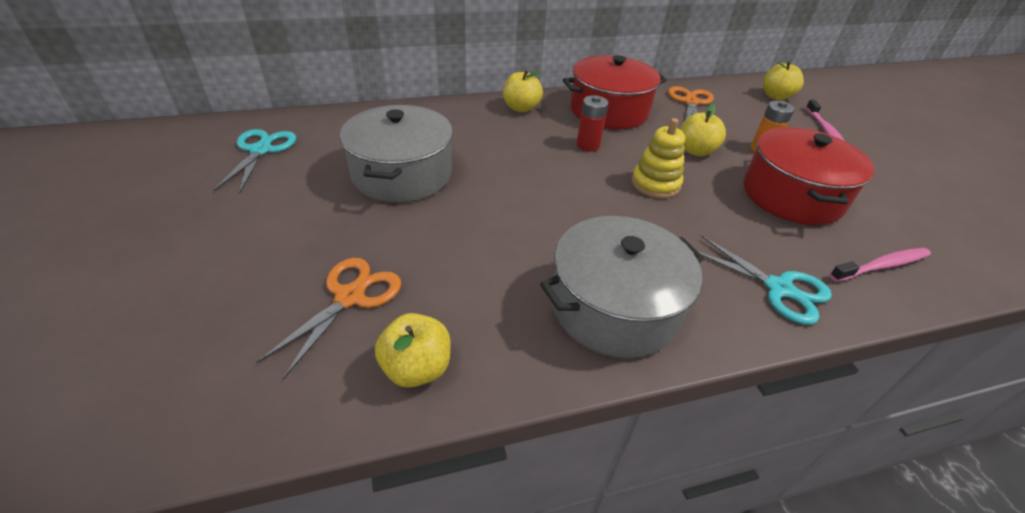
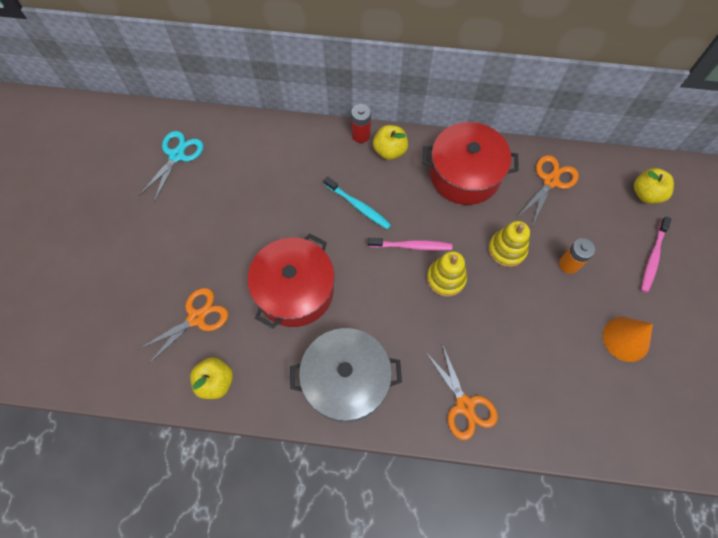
camera: 25 degrees right, 25 degrees up
(402, 174) = (264, 211): grey pot -> none
(515, 150) = (358, 206): none -> turquoise toothbrush
(588, 145) = (419, 216): red battery -> red battery (361, 135)
(696, 151) = (507, 249): yellow apple -> yellow stacking toy
(779, 288) = (465, 405): turquoise scissors -> orange scissors
(791, 196) = (548, 325): red pot -> red pot (295, 290)
(870, 188) = (626, 339): none -> orange cone
(881, 266) = (558, 414): pink toothbrush -> pink toothbrush (412, 246)

